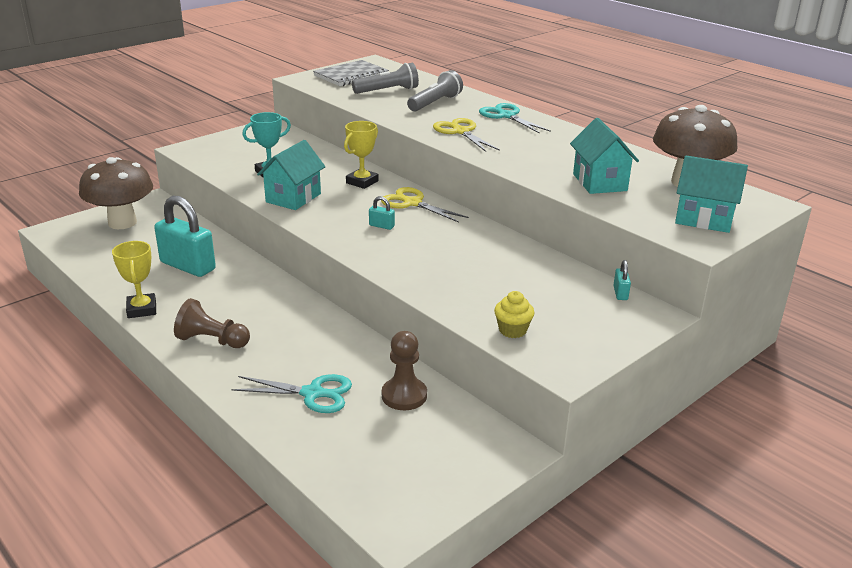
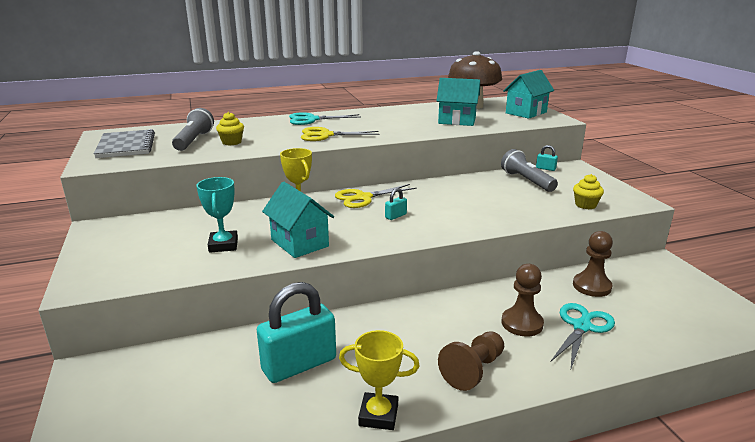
camera: 65 degrees left, 5 degrees down
(122, 223) = (124, 406): brown mushroom -> none
(298, 357) = (522, 323): none -> brown pawn
(398, 103) = (231, 142): none -> yellow cupcake
(435, 103) = (251, 132): grey flashlight -> grey flashlight (526, 181)

